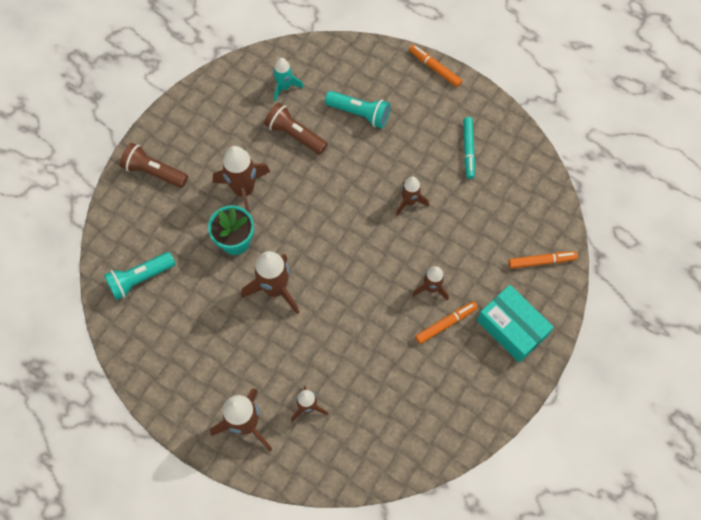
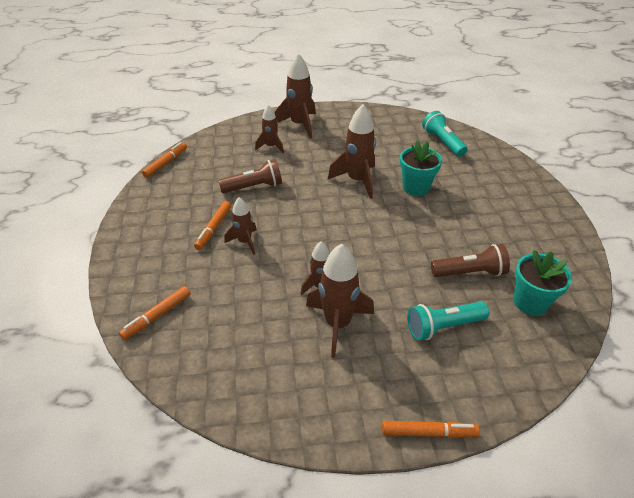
camera: 140 degrees right, 25 degrees down
(140, 278) = (442, 142): turquoise flashlight -> turquoise flashlight turned 45 degrees counterclockwise
(154, 172) = (521, 189): brown flashlight -> brown flashlight (254, 187)
(244, 190) = (451, 215): brown rocket -> brown rocket (338, 324)
(284, 87) = (530, 302): turquoise rocket -> turquoise flower pot
(431, 462) = (166, 163): none -> orange marker
(468, 150) = (308, 367): turquoise marker -> none
(512, 328) = (155, 255): turquoise box -> none

